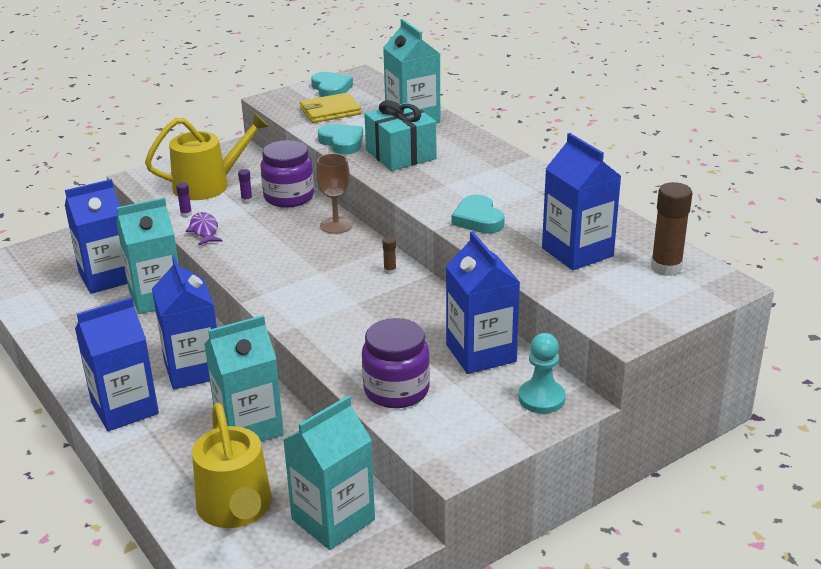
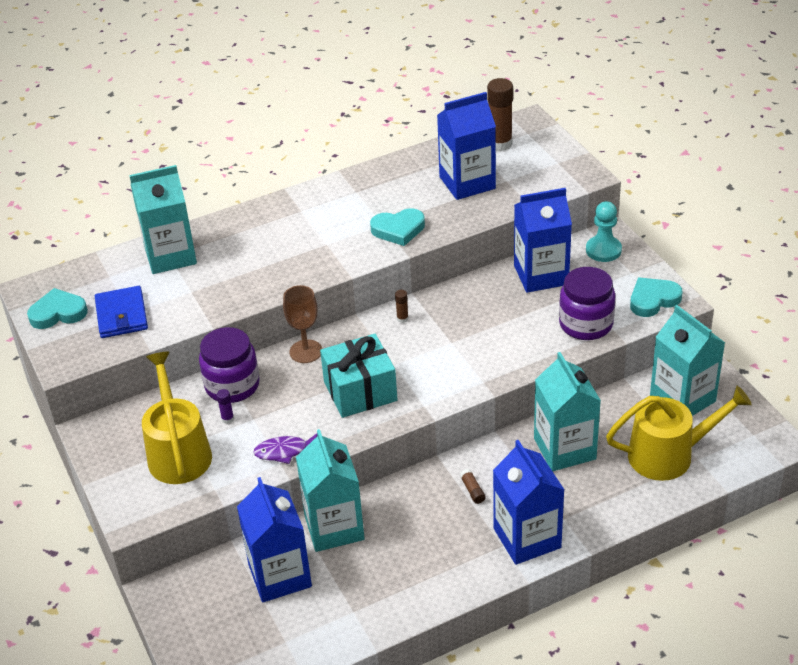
camera: 80 degrees left, 10 degrees up
(186, 214) = (242, 468): purple glue stick -> none
(193, 370) = (472, 490): blue carton -> brown glue stick
(330, 111) = (122, 315): yellow wallet -> blue wallet
(342, 142) = (206, 308): turquoise heart -> turquoise heart (653, 300)
(401, 154) = (251, 268): turquoise gift -> turquoise gift (360, 391)

